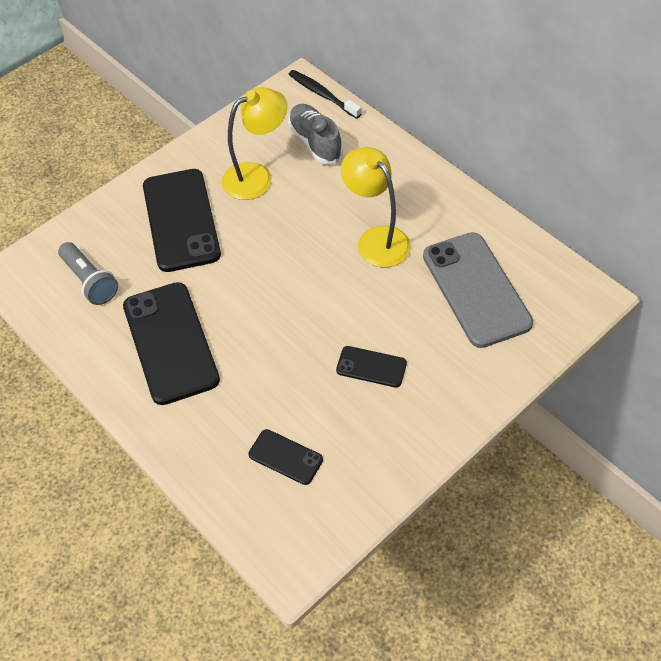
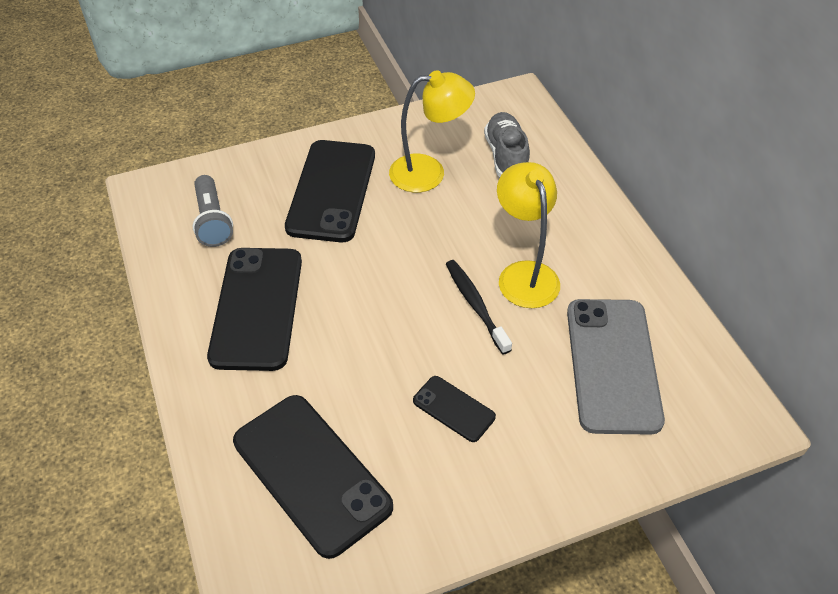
camera: 20 degrees right, 5 degrees down
(285, 457) = (311, 473): black phone -> black phone, size x2.05
(322, 94) = (536, 113): black toothbrush -> black toothbrush (475, 305)

